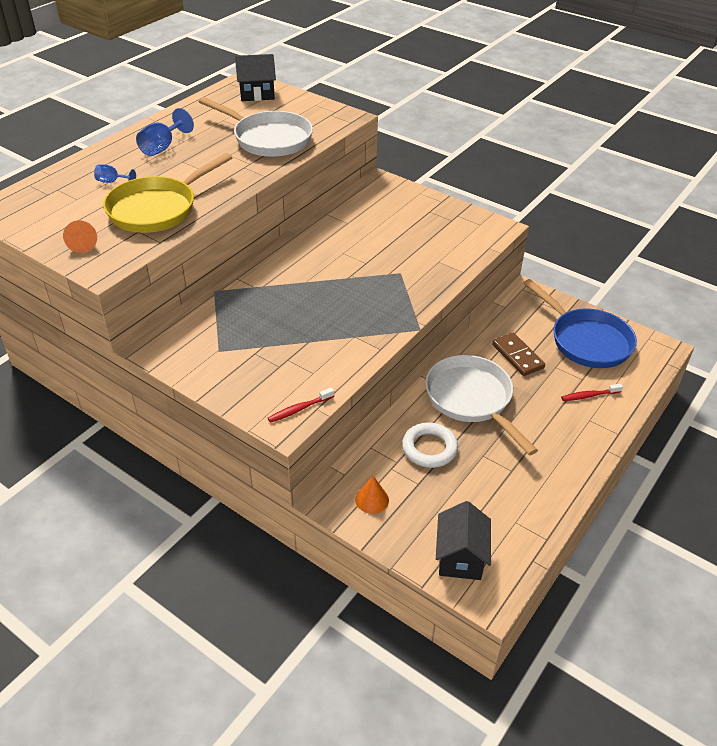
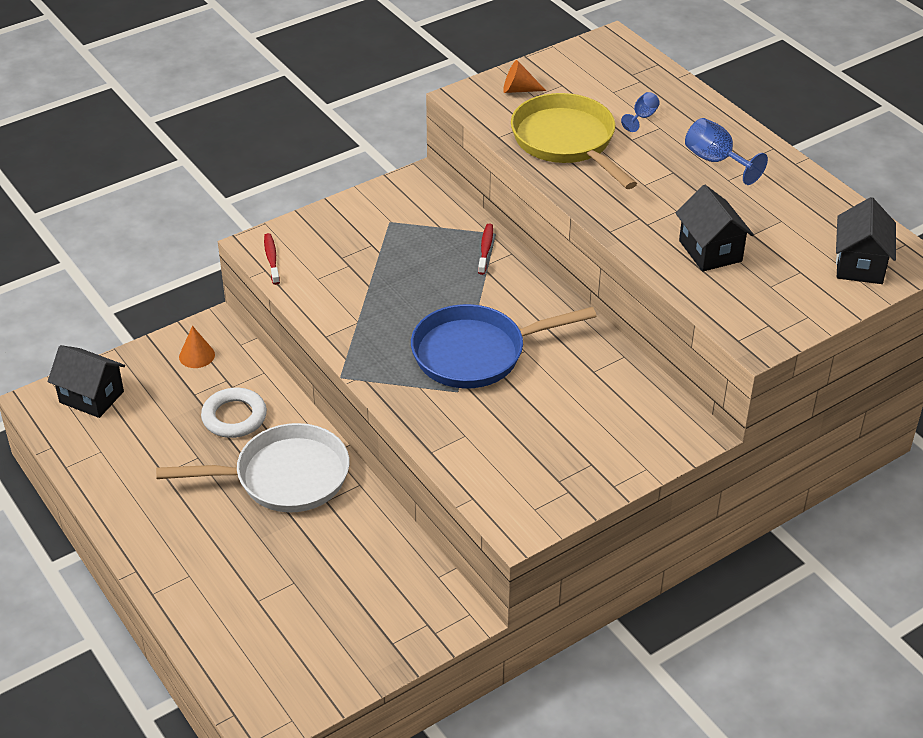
camera: 110 degrees right, 0 degrees up
(268, 139) = (710, 251): white pan -> black house
(517, 356) = (333, 550): brown domino -> none
(586, 340) = (325, 640): blue pan -> blue pan (476, 353)
(589, 396) = (226, 594): red toothbrush -> red toothbrush (485, 249)

